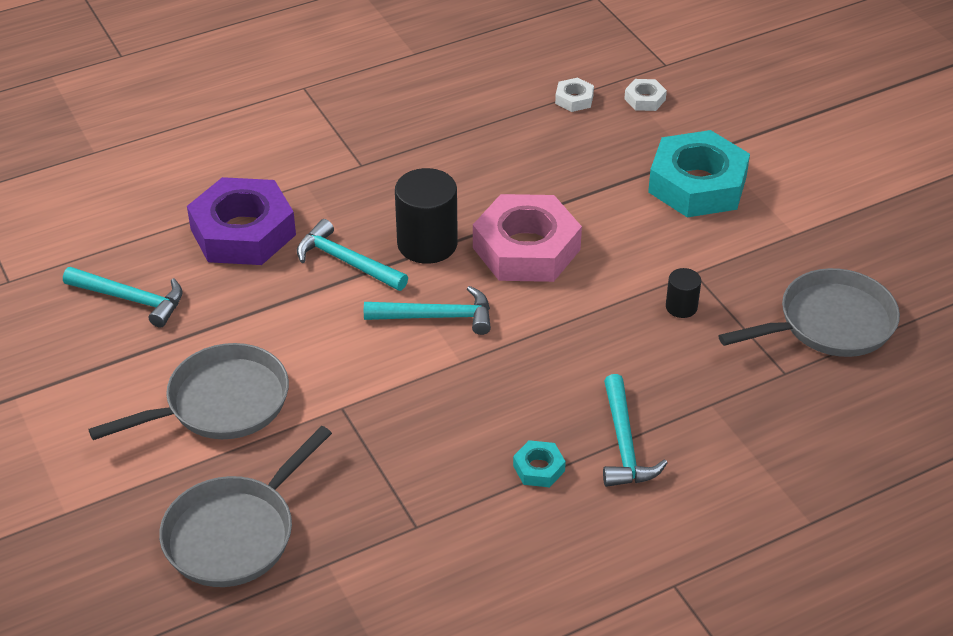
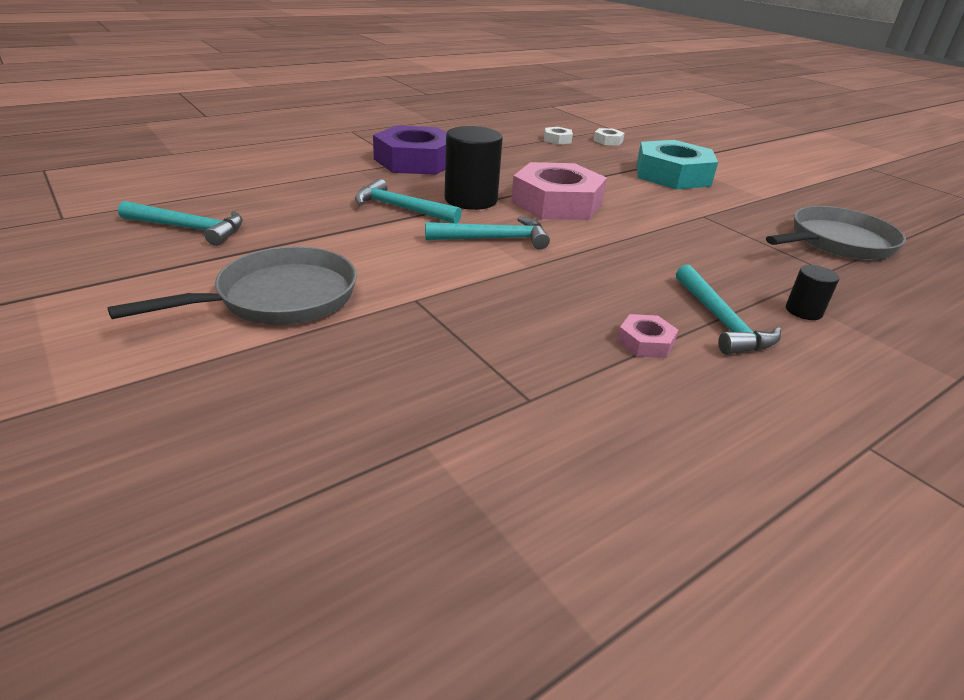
camera: 10 degrees left, 10 degrees down
(235, 533) = (296, 415): grey pan -> none
(243, 232) = (303, 192): purple nut -> purple nut (415, 161)
(539, 468) = (645, 342): turquoise nut -> pink nut
(681, 307) = (707, 233): black cylinder -> black cylinder (803, 311)

